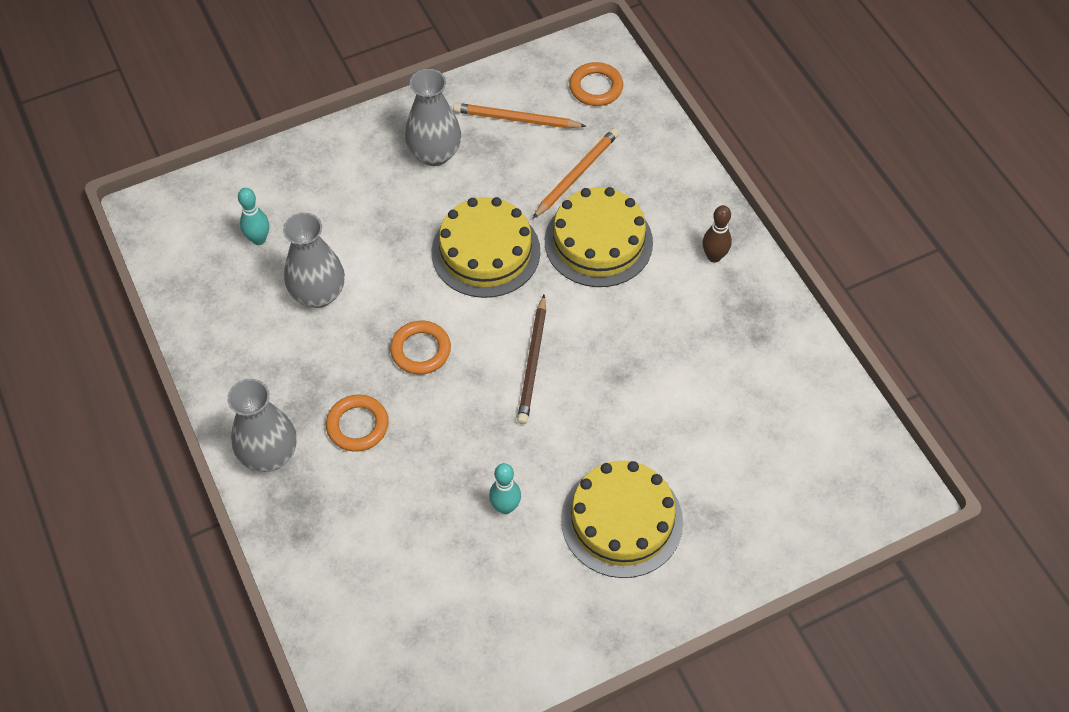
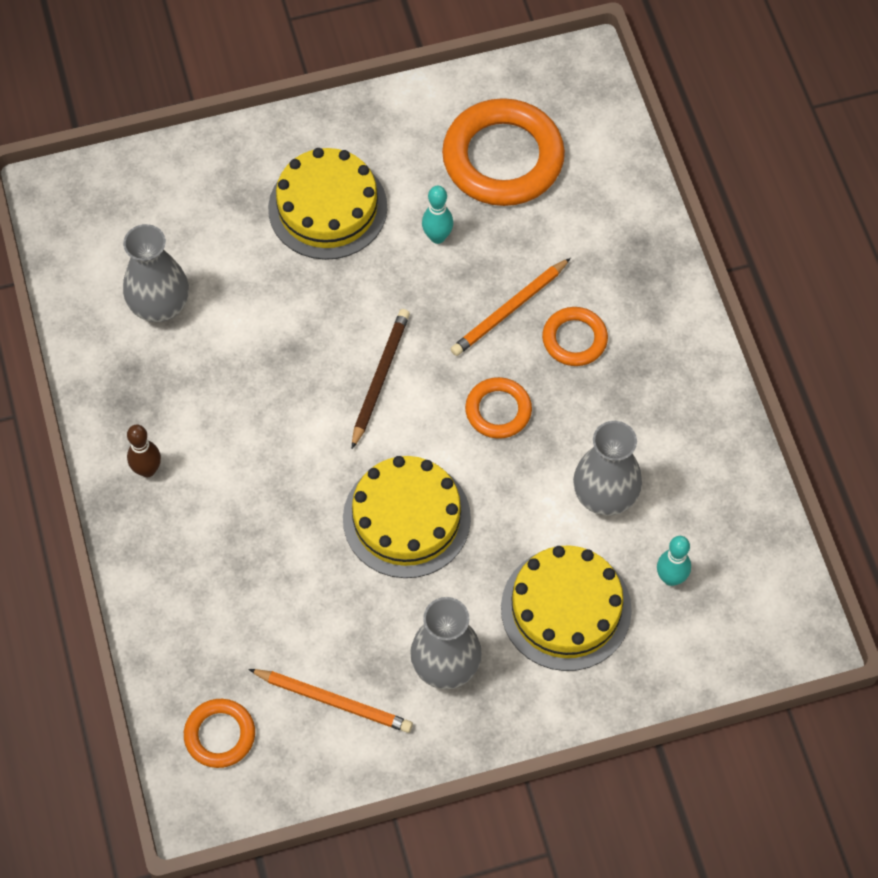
camera: 170 degrees left, 5 degrees up
(269, 454) = (667, 323): grey vase -> grey vase (160, 305)
(452, 606) = (503, 158): none -> orange ring
(576, 174) = (277, 606): orange pencil -> orange pencil (510, 310)
(598, 241) = (273, 510): yellow cake -> yellow cake (566, 609)

